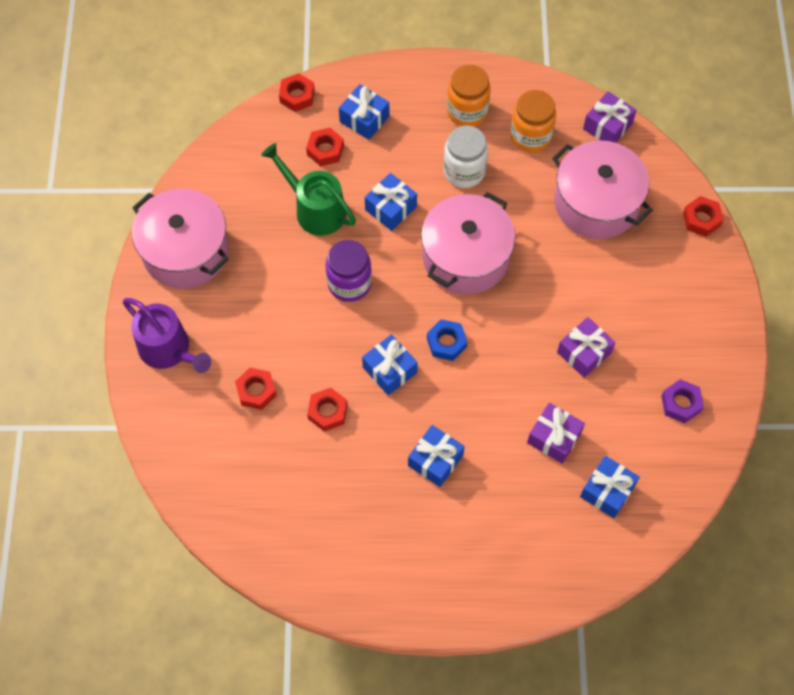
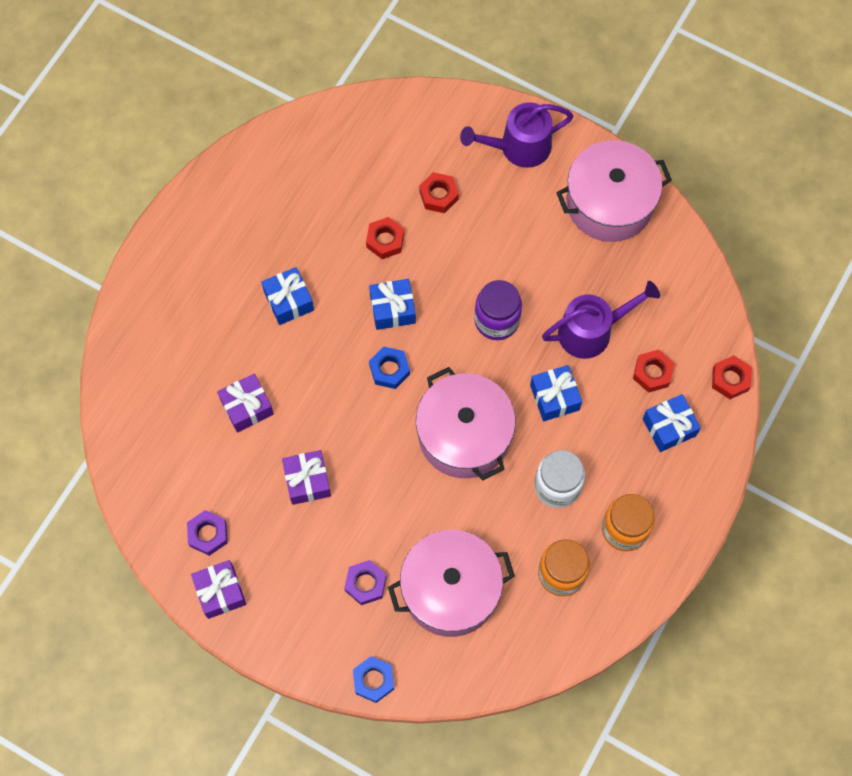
camera: 120 degrees right, 5 degrees up
(315, 209) = (591, 331): green watering can -> purple watering can
(607, 126) = (530, 657): purple gift -> purple gift (220, 592)
(607, 491) = (173, 421): blue gift -> none
(634, 264) = (365, 584): none -> purple nut
(701, 219) = (373, 680): red nut -> blue nut

